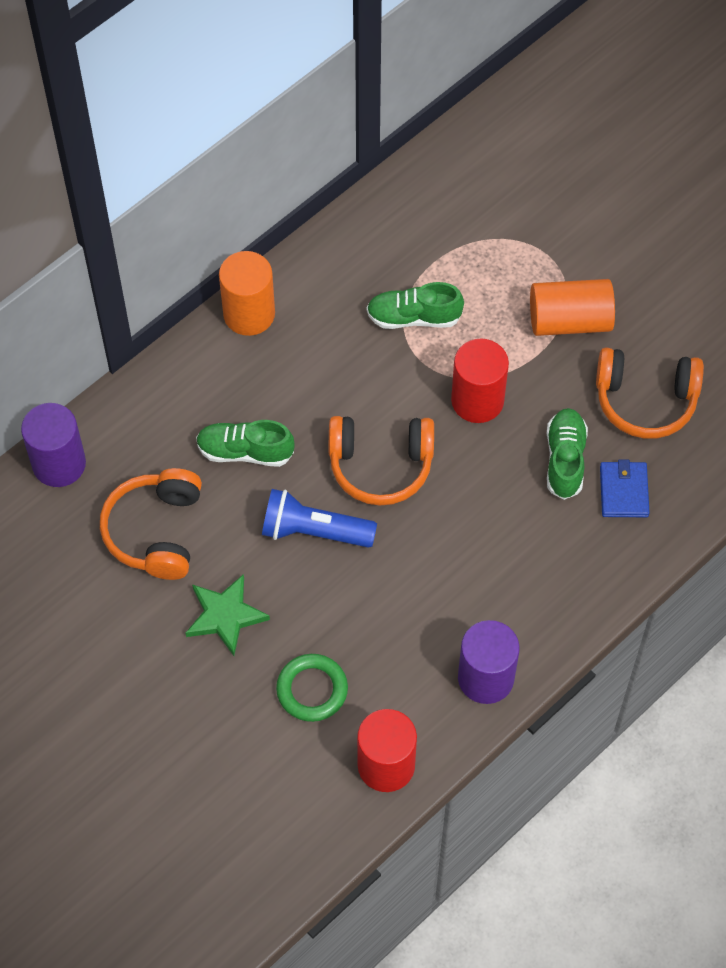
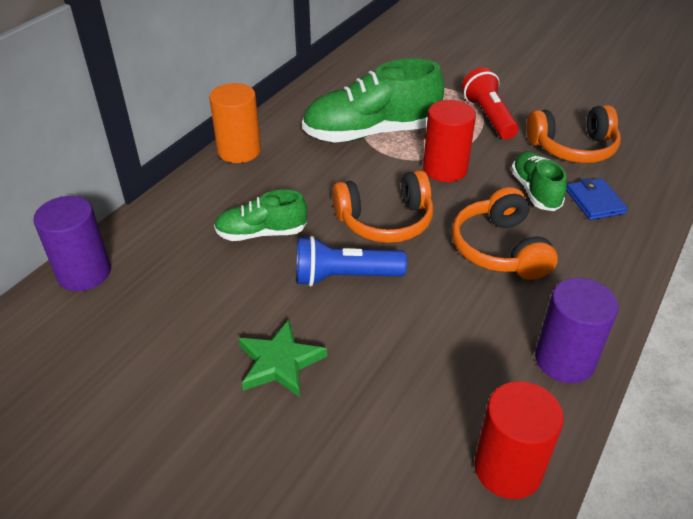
camera: 15 degrees left, 20 degrees down
(155, 531) = (190, 306): orange headphones -> orange headphones (499, 249)
(312, 690) = (395, 411): green ring -> none
(414, 317) = (371, 133): green shoe -> green shoe, size x1.82
(569, 320) = (489, 117): orange cylinder -> red flashlight

